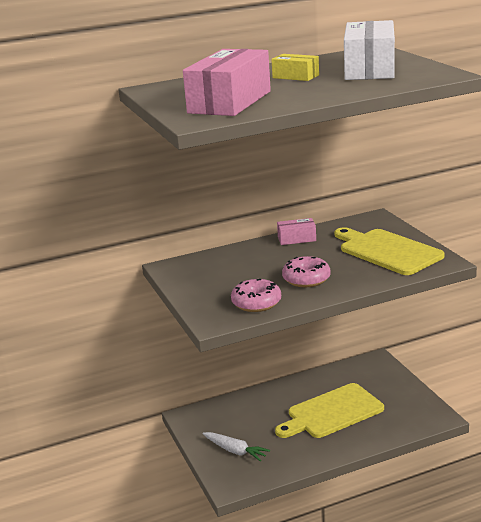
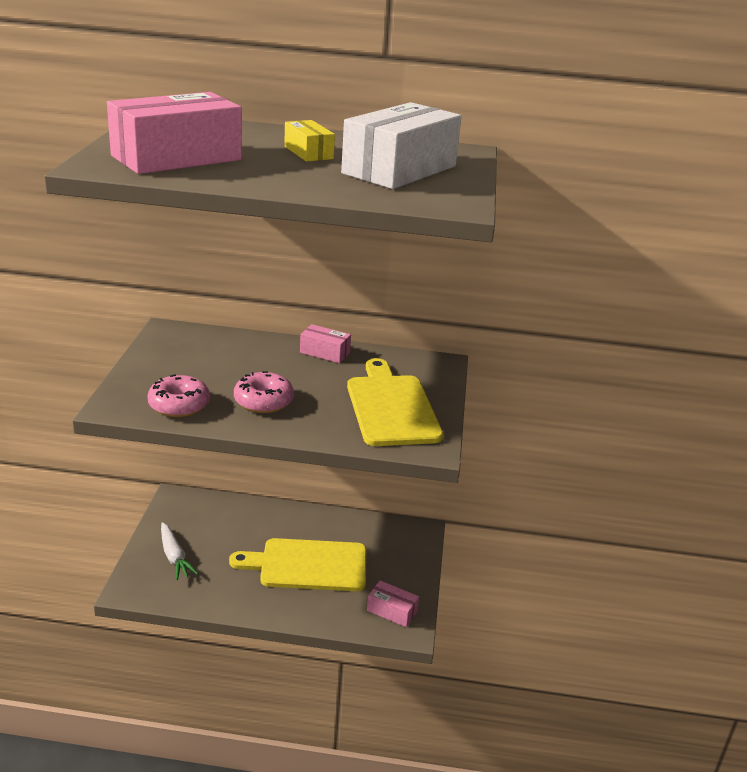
camera: 25 degrees right, 5 degrees up
(417, 412) = (392, 611): none -> pink box

